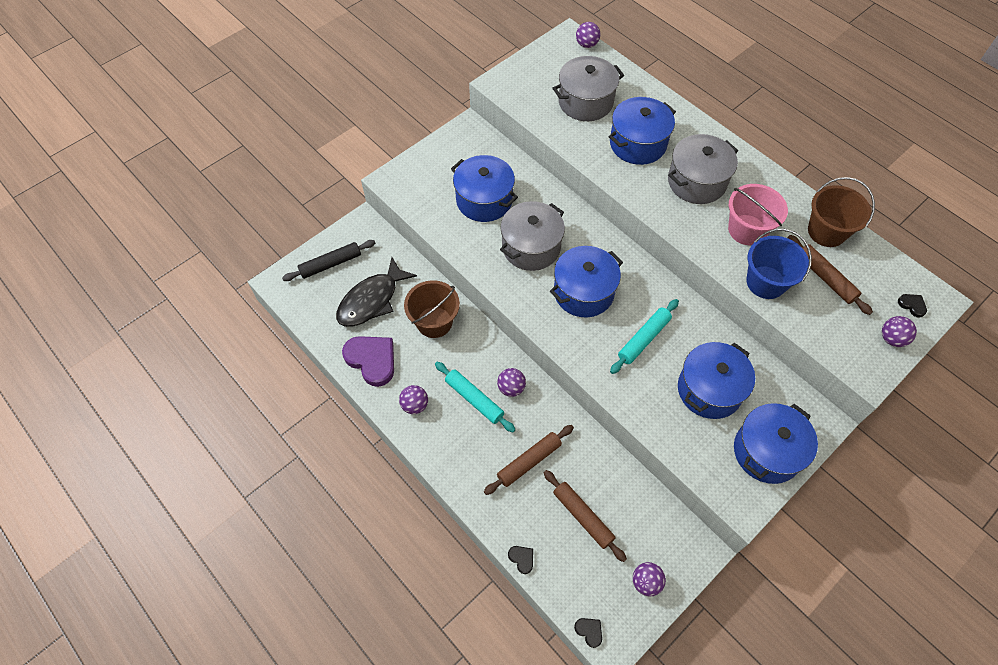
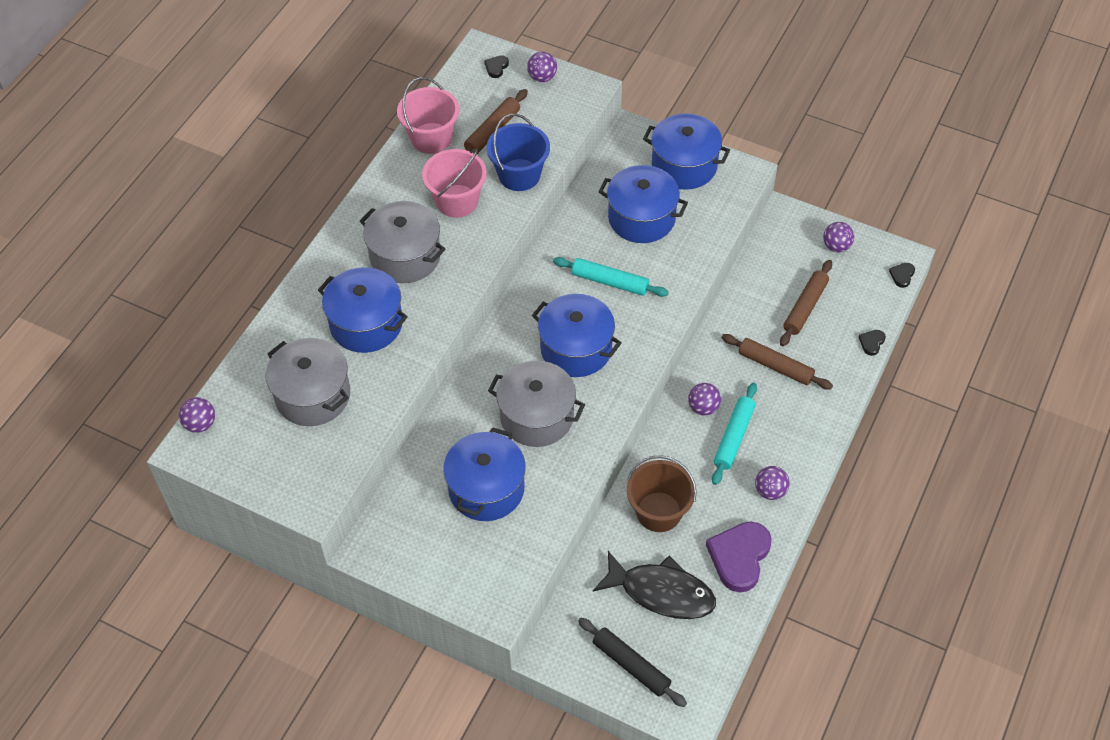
camera: 110 degrees left, 5 degrees down
(826, 231) = (431, 138): brown bucket -> pink bucket

